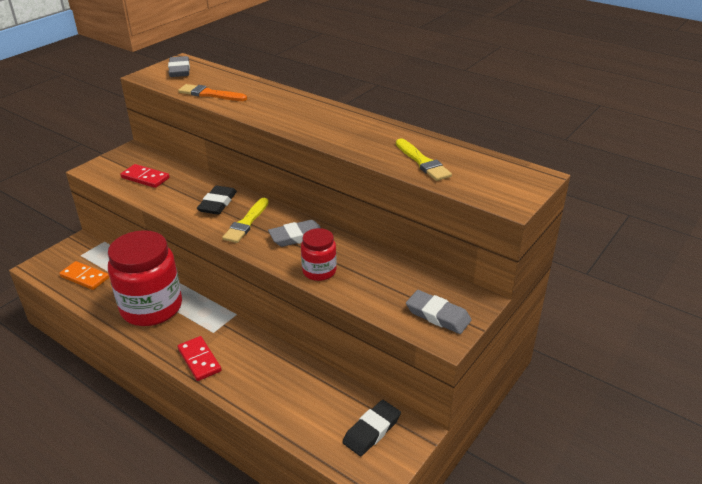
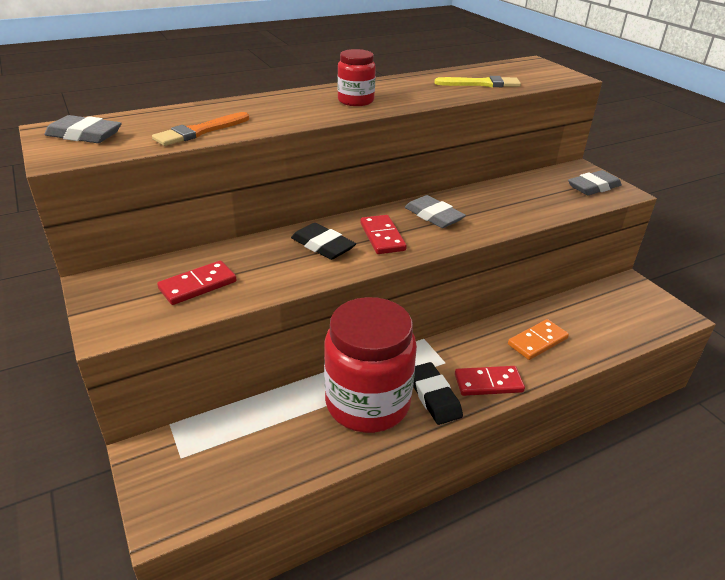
camera: 65 degrees left, 0 degrees up
(85, 277) = (246, 461): orange domino -> orange domino (537, 341)
(246, 223) = (382, 237): yellow brush -> red domino
(297, 237) = (433, 216): grey eraser -> grey eraser turned 45 degrees counterclockwise
(319, 271) = (502, 219): red jar -> red jar (355, 101)
(372, 430) = (625, 302): black eraser -> black eraser (433, 396)

